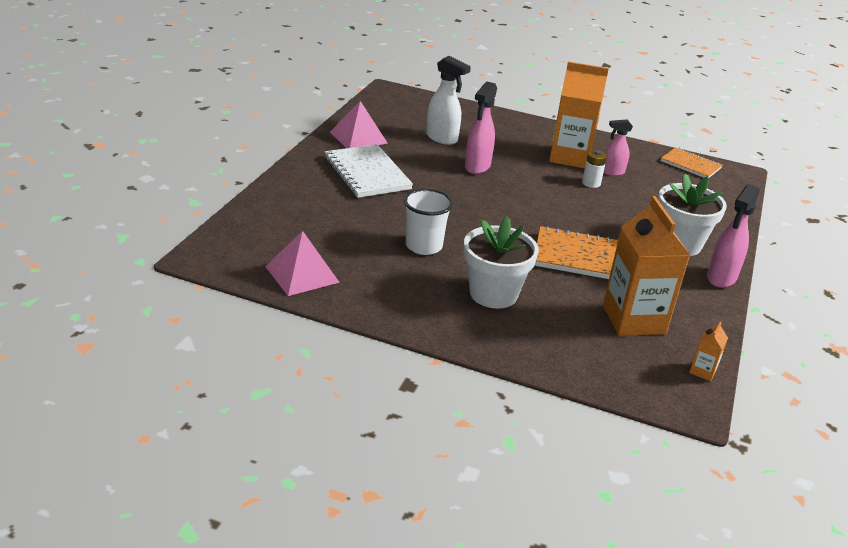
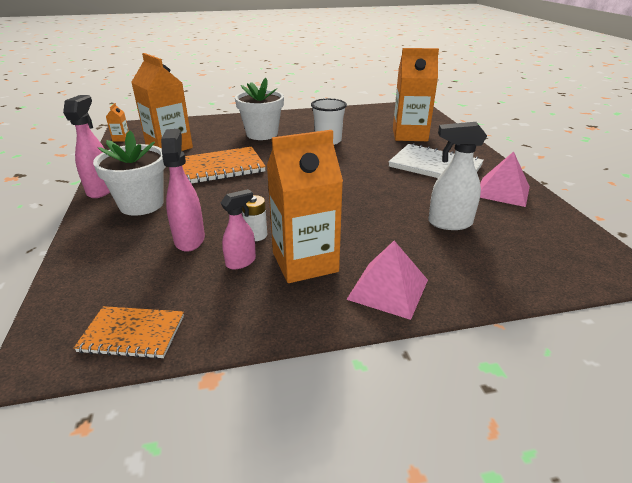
camera: 150 degrees right, 0 degrees up
(302, 274) = (364, 114): pink pyramid -> pink pyramid (388, 289)
(316, 214) = (409, 135): none -> orange carton
(477, 167) = (375, 206): pink spray bottle -> pink spray bottle (189, 239)

